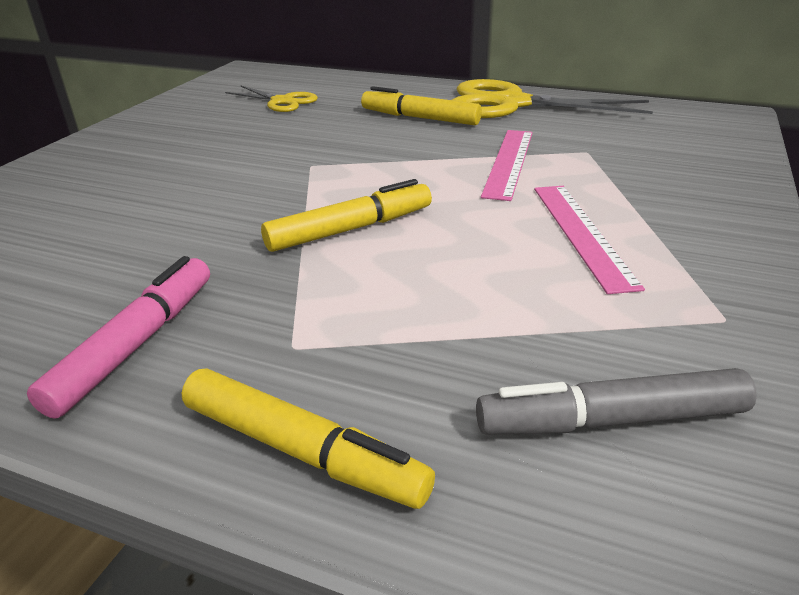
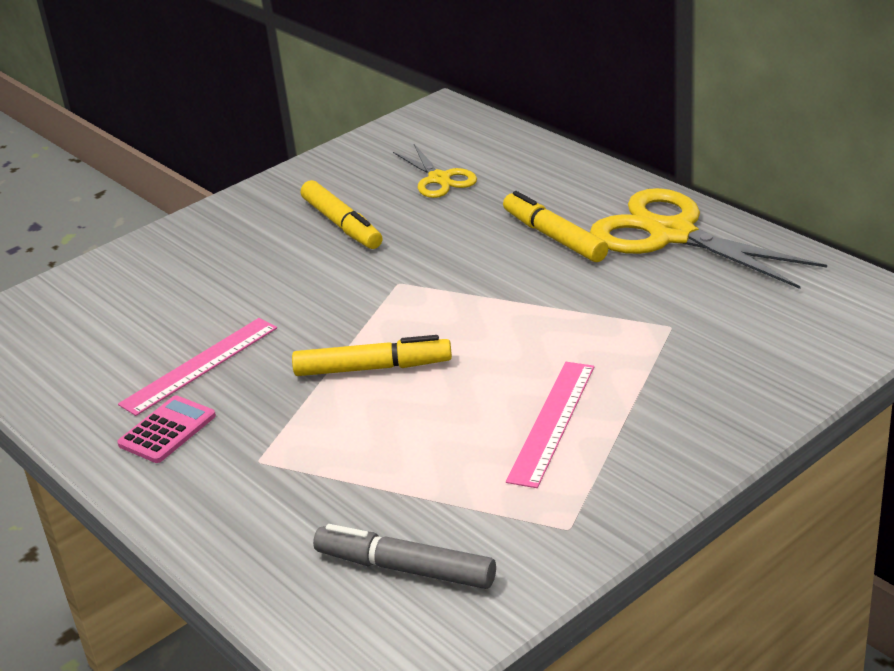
camera: 30 degrees right, 0 degrees up
(137, 344) = (167, 430): pink marker -> pink calculator
(302, 451) = (216, 529): yellow marker -> yellow marker (342, 225)
(508, 162) = (578, 323): pink ruler -> pink ruler (200, 365)

